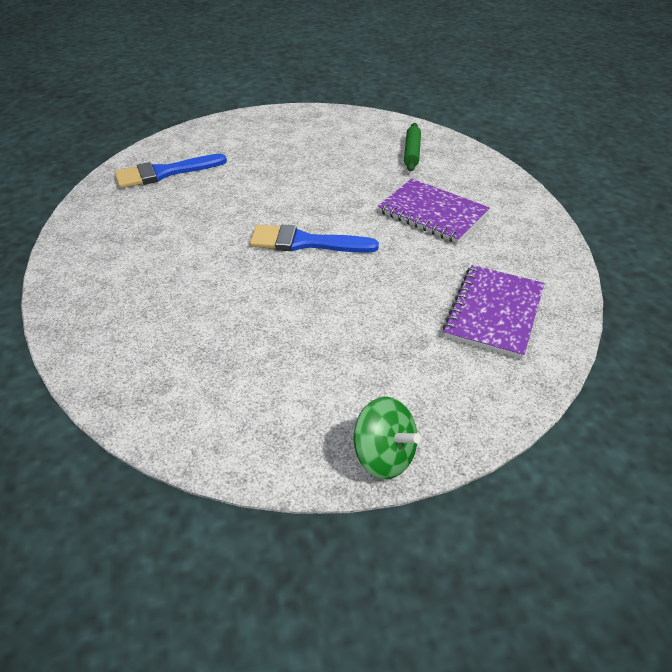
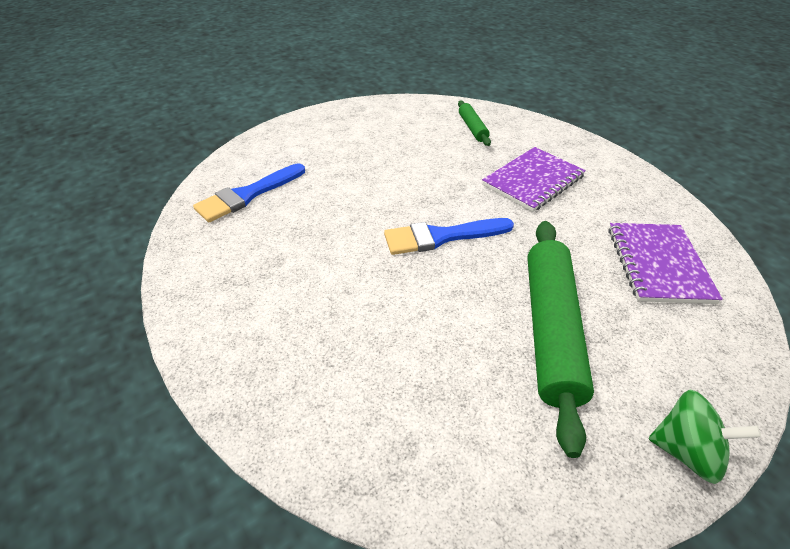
camera: 20 degrees left, 0 degrees up
(342, 338) = (550, 330): none -> green rolling pin
(432, 213) = (533, 181): purple notebook -> purple notebook turned 60 degrees counterclockwise

